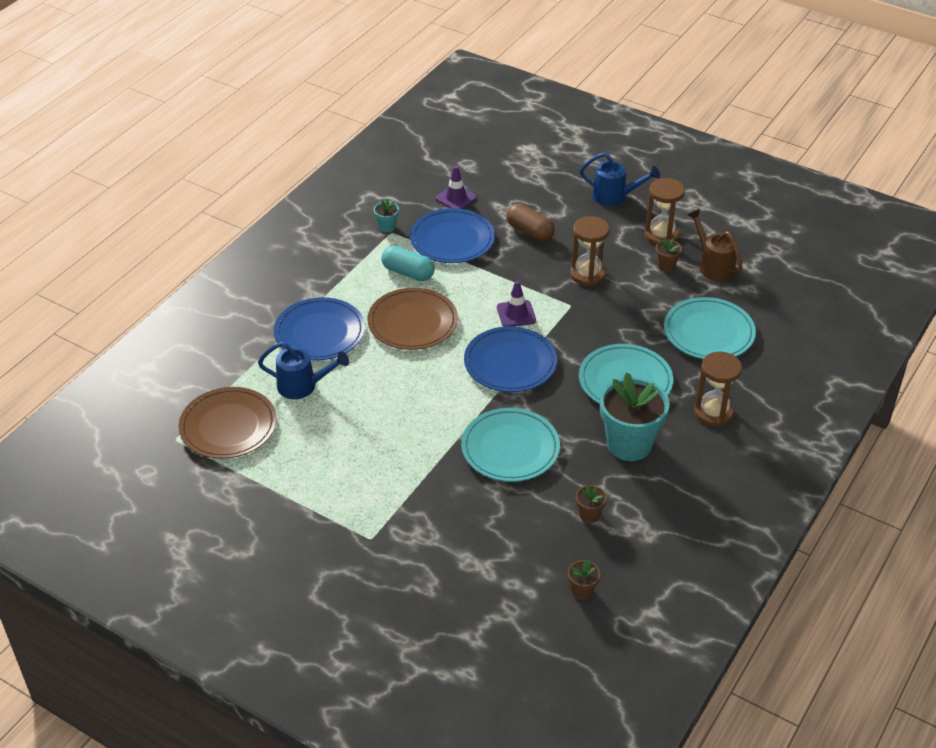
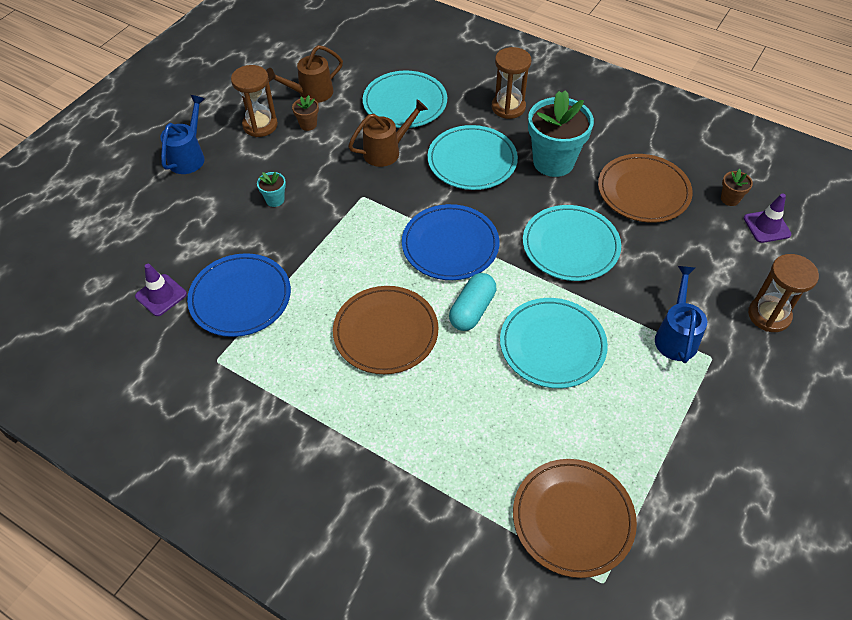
camera: 90 degrees left, 10 degrees up
(303, 386) = (497, 439): blue watering can -> blue watering can (676, 335)
(319, 333) = (402, 428): blue plate -> none
(387, 227) = (205, 366): turquoise flower pot -> turquoise flower pot (275, 200)
(392, 426) = (552, 345): none -> turquoise plate
(408, 273) = (297, 340): turquoise capsule -> turquoise capsule (472, 310)
(516, 314) = (374, 240): purple traffic cone -> purple traffic cone (766, 226)
(529, 231) = (237, 227): brown capsule -> none
(587, 274) = (315, 182): brown hourglass -> brown hourglass (769, 315)
(589, 515) = (643, 191): brown flower pot -> brown plate
(633, 320) = (387, 151): none -> brown watering can

